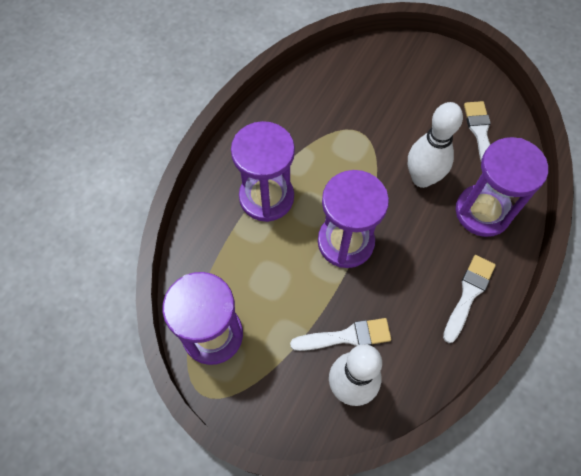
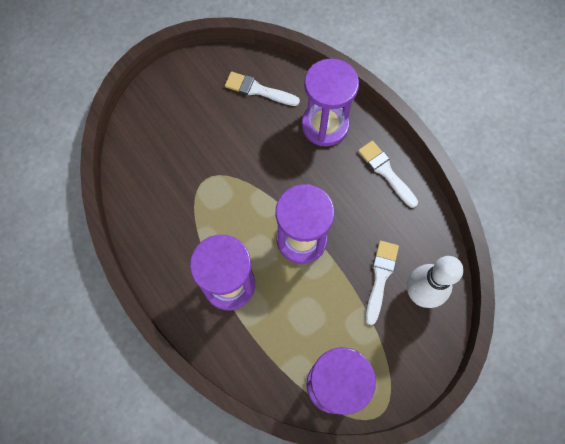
camera: 65 degrees left, 5 degrees up
(422, 178) = (274, 153): white bowling pin -> none

